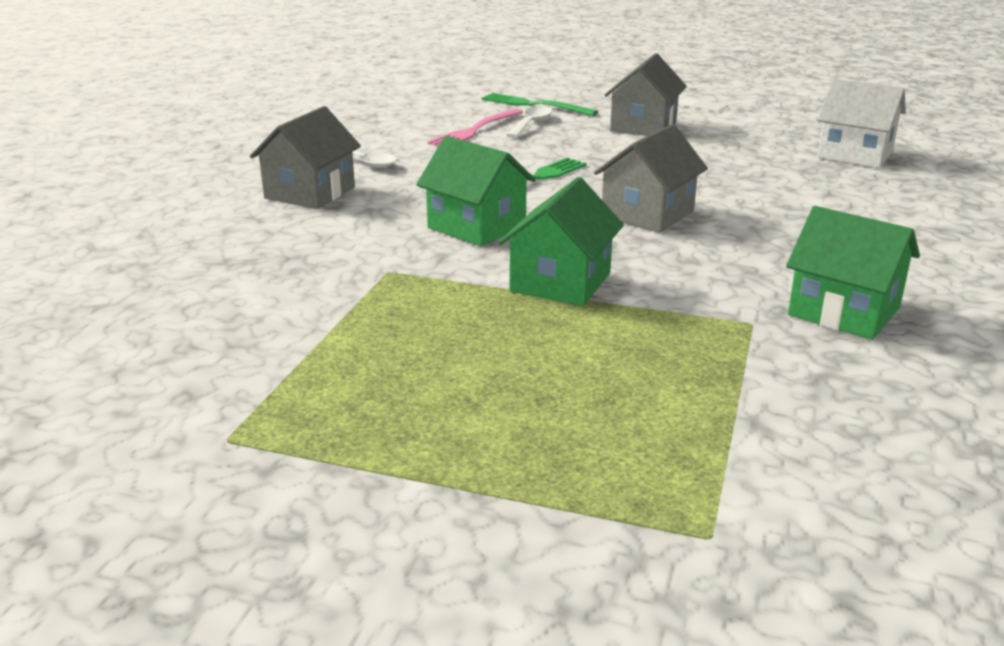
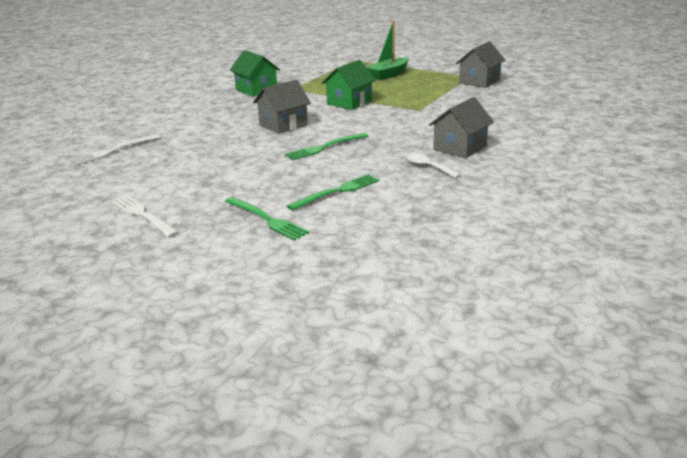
camera: 165 degrees left, 0 degrees up
(475, 130) = (337, 192): pink fork -> green fork
(476, 226) = (372, 124): green house -> none
(512, 424) = (388, 75): none -> green boat
(531, 124) = (289, 195): white spoon -> none
(643, 126) = (208, 185): grey house -> grey house (479, 81)
(855, 154) = (114, 150): white house -> white fork

